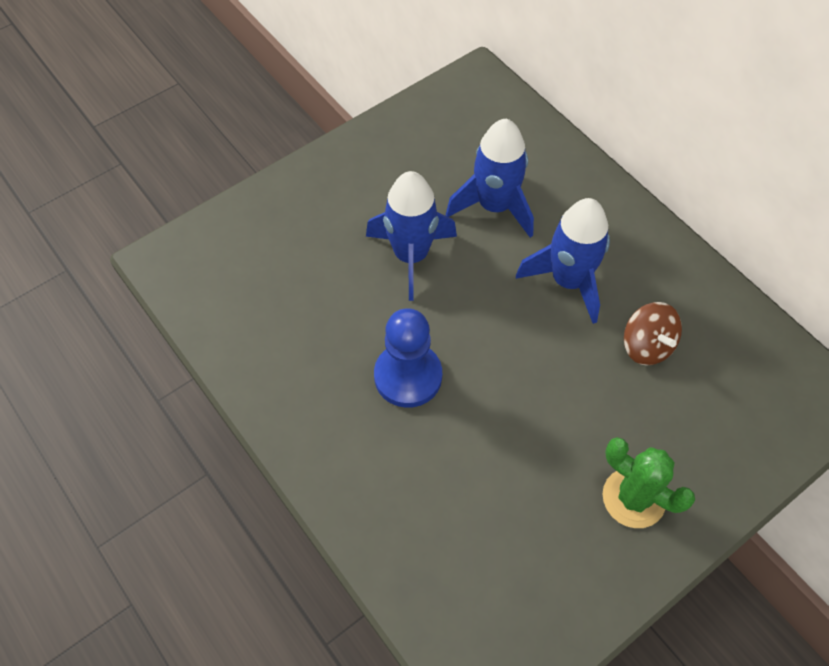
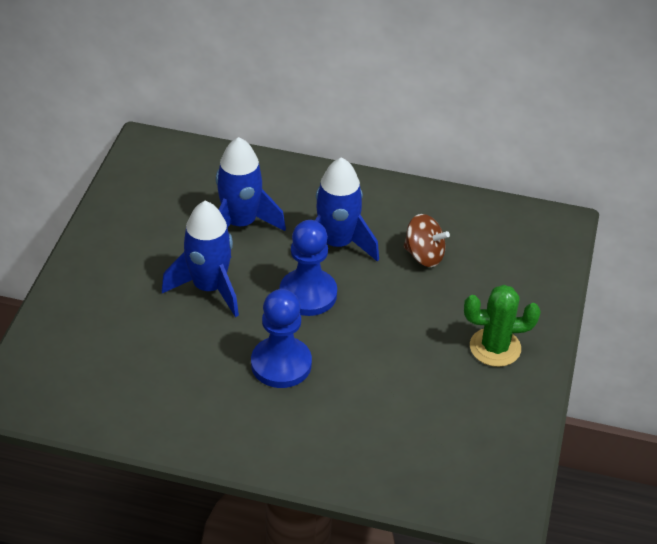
camera: 40 degrees left, 15 degrees down
(495, 318) = (308, 294): none -> blue pawn

